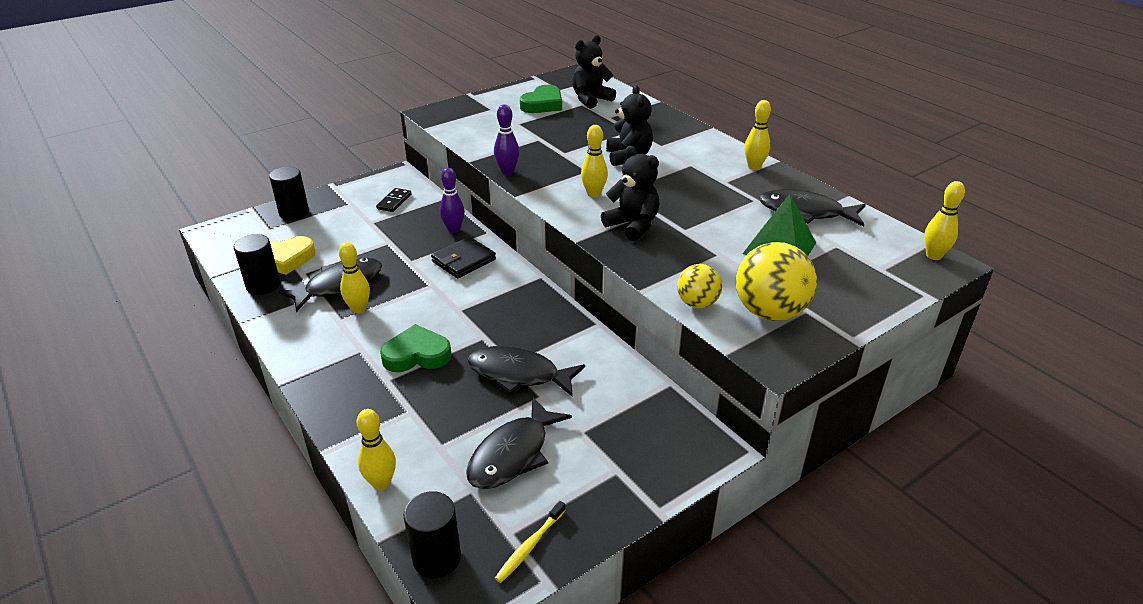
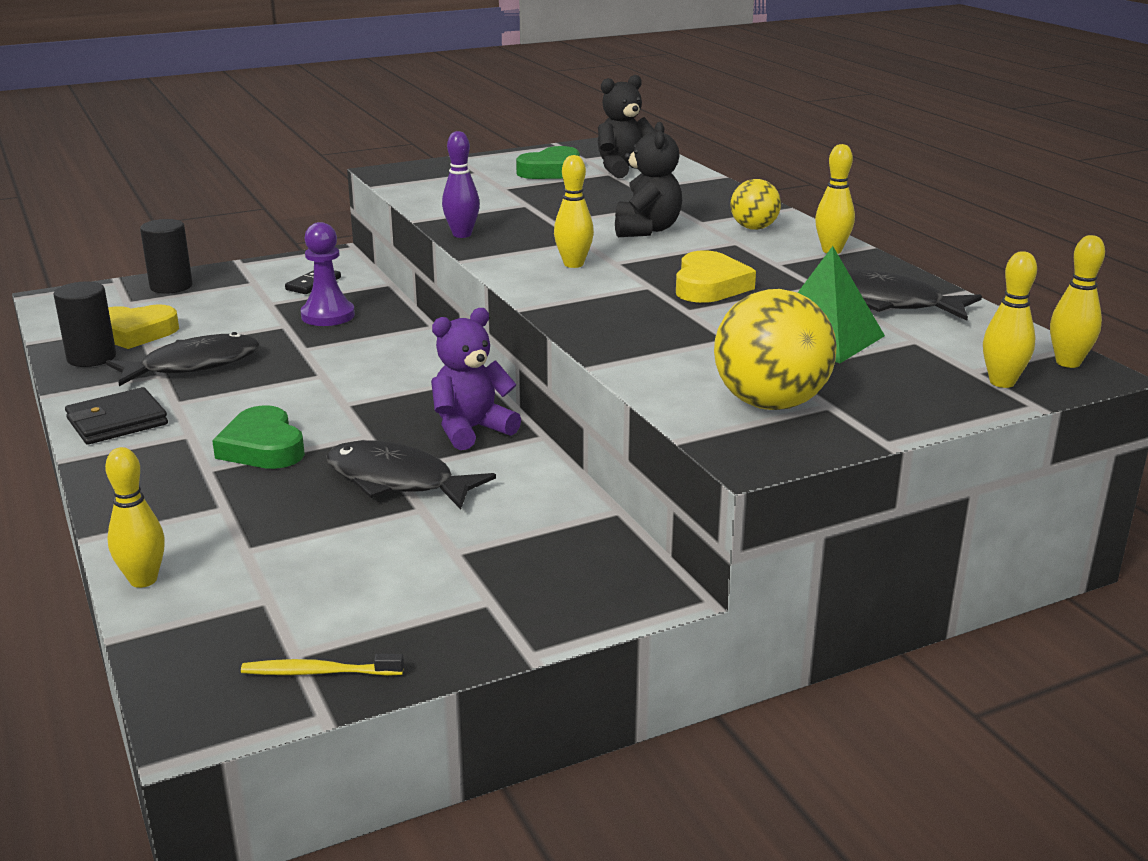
camera: 10 degrees right, 10 degrees down
(359, 309) = (207, 392): yellow bowling pin -> yellow bowling pin (1002, 382)
(415, 230) = (328, 315): none -> purple pawn
(417, 355) = (262, 447): green heart -> green heart turned 120 degrees counterclockwise
(437, 558) = (179, 670): black cylinder -> none
(454, 229) = (382, 319): purple bowling pin -> none
(463, 260) = (379, 352): black wallet -> black wallet (117, 421)
(513, 454) = (345, 567): black fish -> none
(529, 546) = (318, 672): yellow toothbrush -> yellow toothbrush turned 45 degrees clockwise
(551, 324) = (471, 430): none -> purple teddy bear
(632, 225) = (612, 300): black teddy bear -> none
(690, 207) = (709, 286): none -> yellow heart
(697, 303) = (664, 386): yellow ball -> yellow ball (754, 228)

